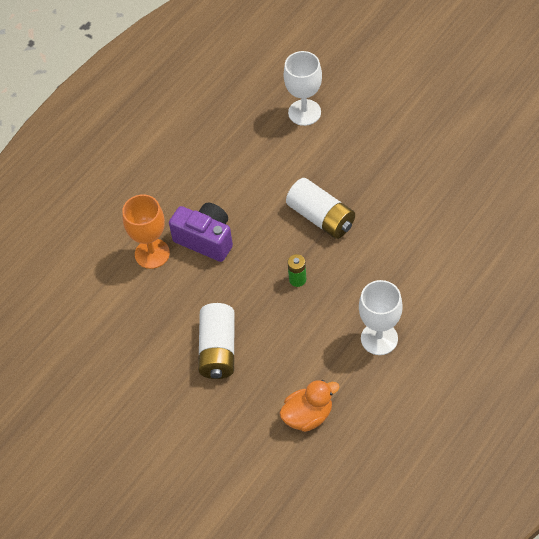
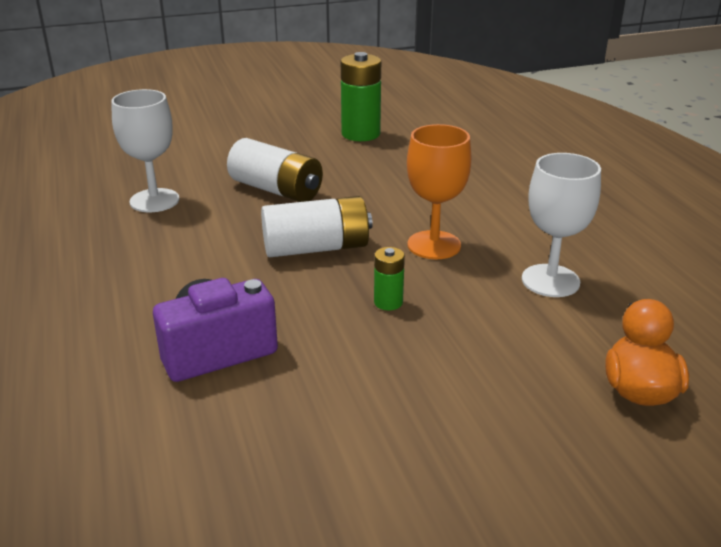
camera: 60 degrees left, 25 degrees down
(152, 253) = (162, 418): orange goblet -> orange goblet (434, 245)
(218, 350) = (432, 429): white battery -> white battery (276, 190)
(484, 144) = (360, 134): none -> green battery

